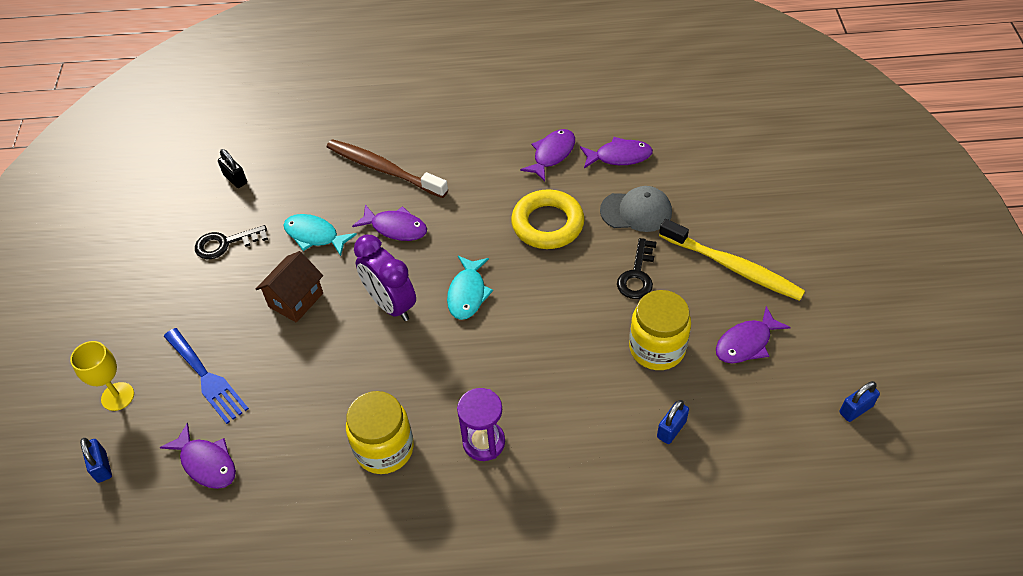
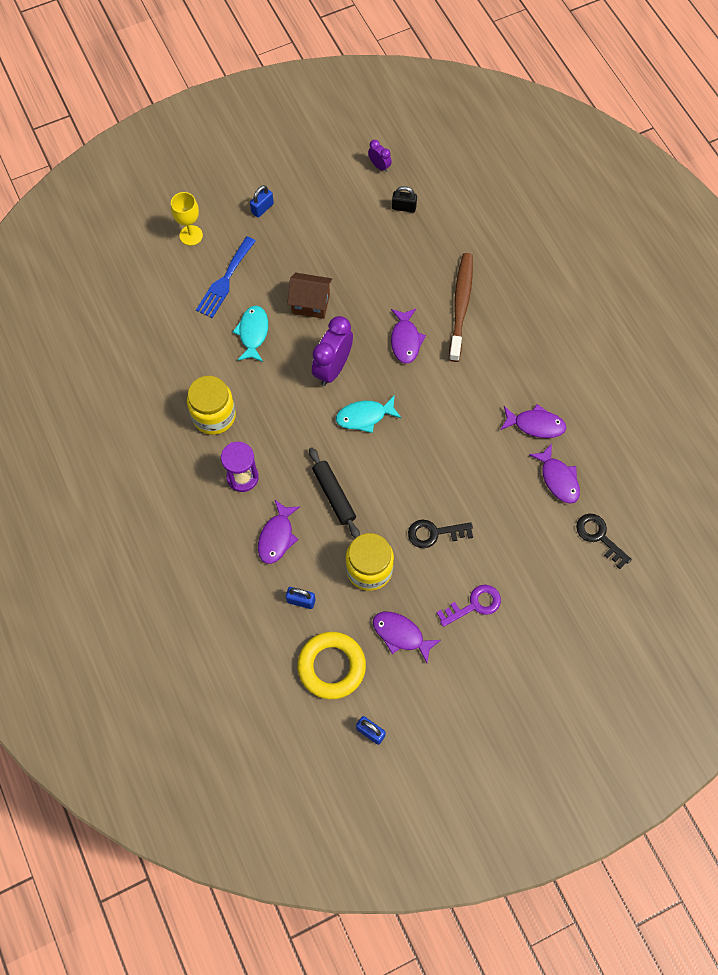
camera: 65 degrees right, 15 degrees up
(102, 467) = (139, 255): blue padlock -> blue padlock (262, 208)
(169, 183) = (379, 166): none -> purple clock
(206, 463) = (163, 314): purple fish -> purple fish (277, 537)
(225, 243) = (340, 232): black key -> black key (599, 537)
(235, 179) = (404, 207): black padlock -> black padlock turned 75 degrees clockwise
(314, 235) = (373, 288): turquoise fish -> turquoise fish (253, 333)
(547, 224) = (458, 448): yellow ring -> yellow ring (331, 666)
(551, 353) = (334, 495): none -> black rolling pin
(636, 211) = (501, 512): grey cap -> none
(733, 267) = (474, 605): yellow toothbrush -> purple key

